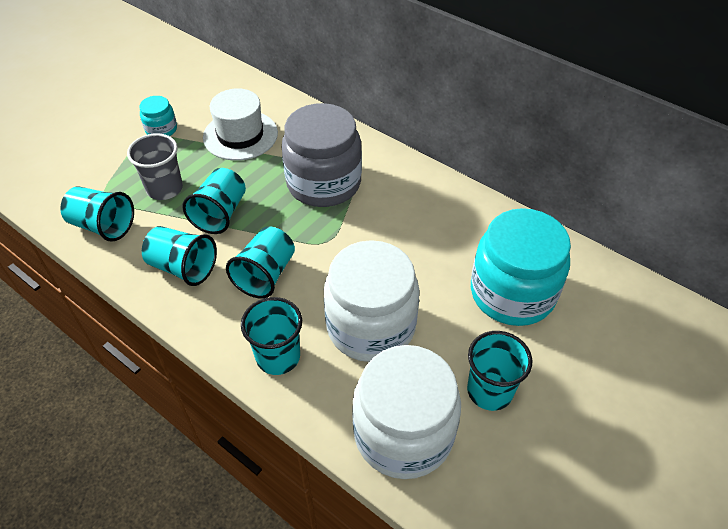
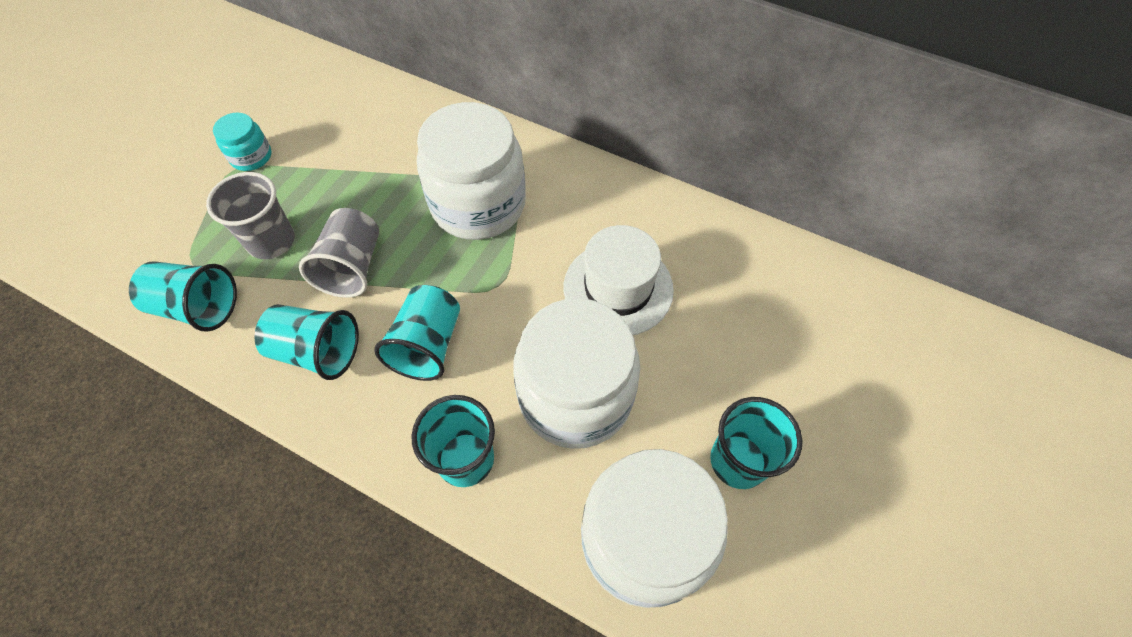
camera: 10 degrees left, 10 degrees up
(220, 214) = (352, 267): turquoise cup -> grey cup
(240, 135) = (358, 151): white hat -> white hat (618, 288)
(324, 183) = (478, 204): grey jar -> white jar
(512, 293) = (739, 322): turquoise jar -> none

